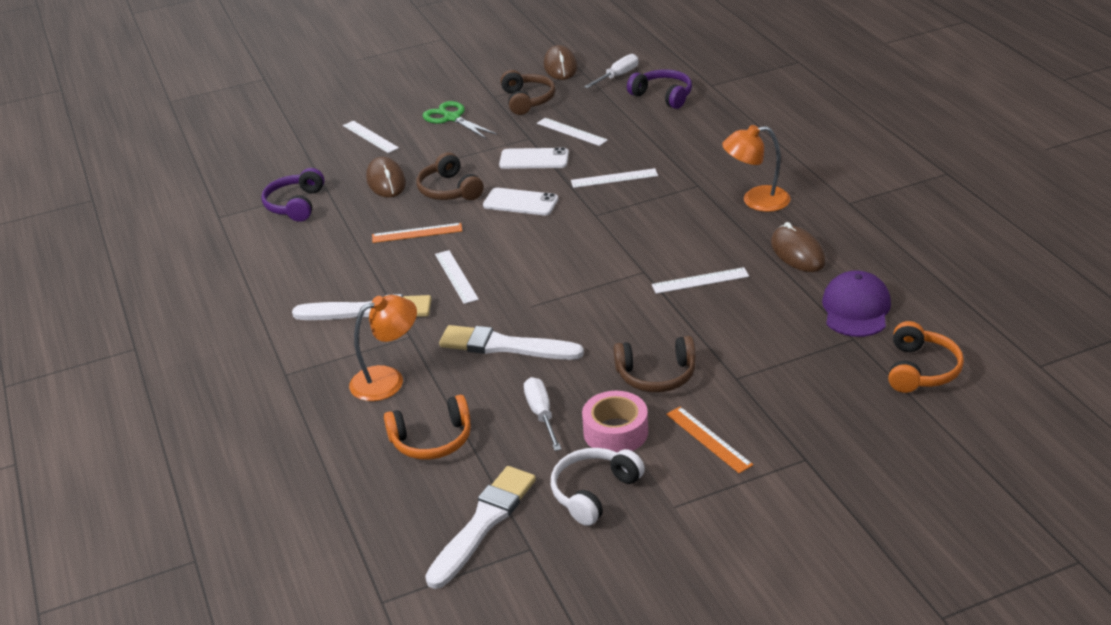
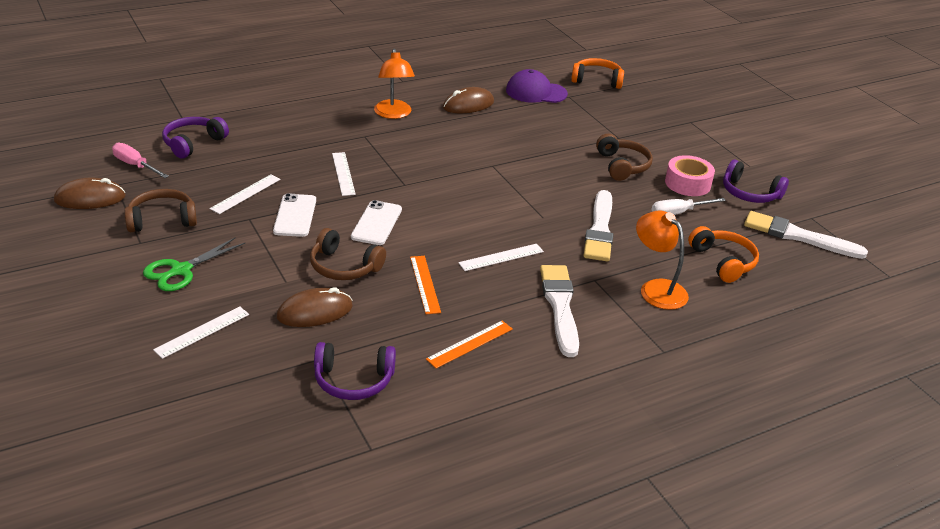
camera: 100 degrees left, 0 degrees up
(449, 190) = (344, 267): brown headphones -> brown headphones turned 60 degrees clockwise
(594, 492) = (749, 193): white headphones -> purple headphones
(617, 76) = (135, 165): white screwdriver -> pink screwdriver
(700, 280) = (504, 143): white ruler -> none
(708, 439) = (683, 151): orange ruler -> orange ruler (470, 344)

